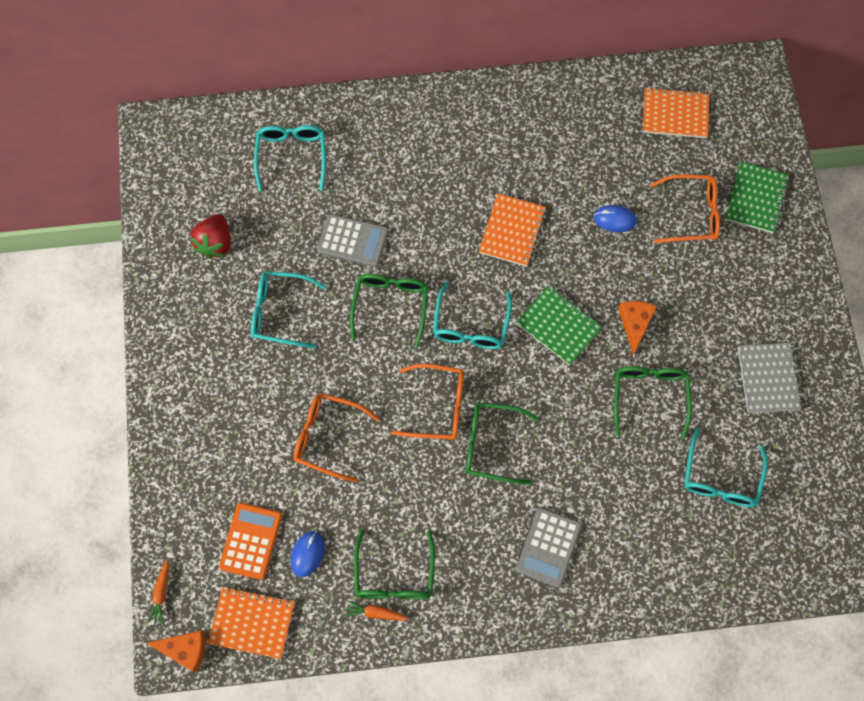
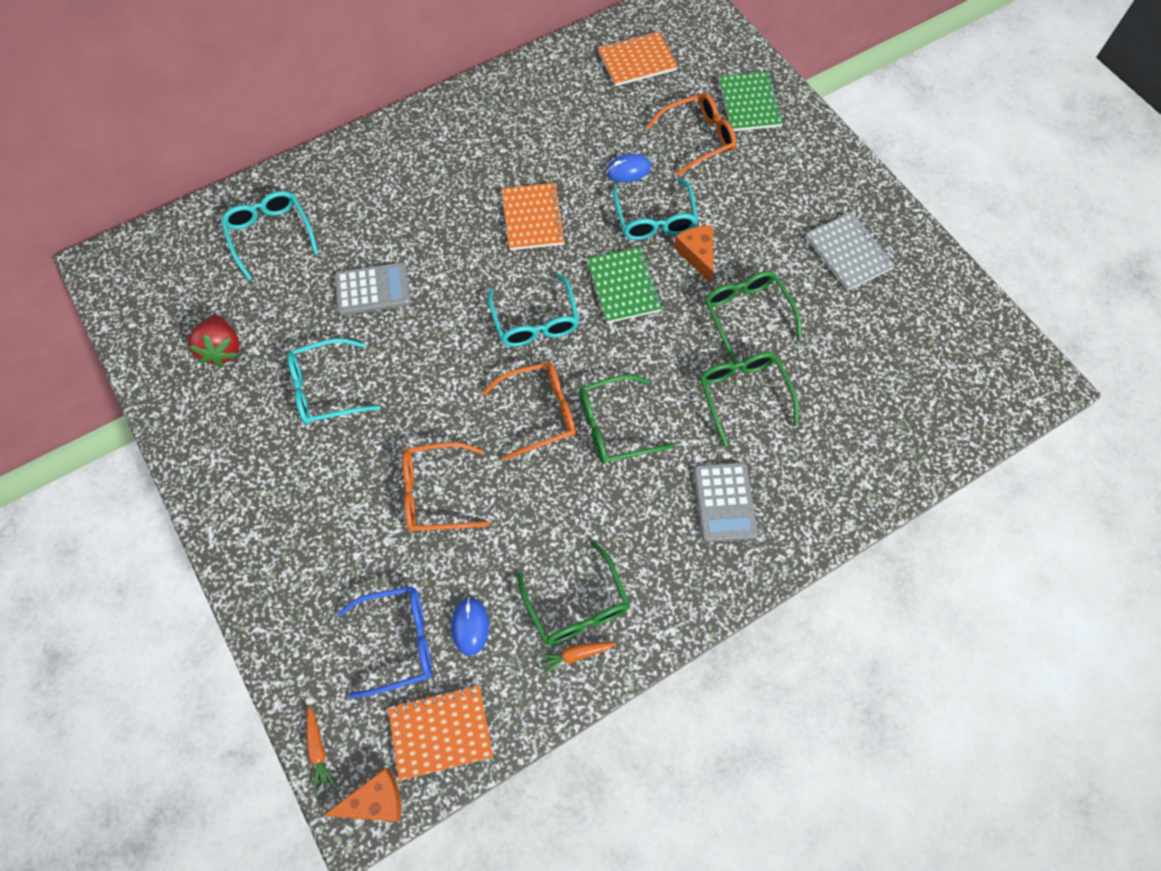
camera: 25 degrees left, 5 degrees down
(251, 541) = (399, 641): orange calculator -> blue glasses
(390, 305) = (442, 335): green glasses -> green glasses (743, 394)
(558, 326) = (624, 286): green notebook -> green notebook turned 60 degrees clockwise
(720, 478) = (856, 361): turquoise glasses -> turquoise glasses (655, 219)

